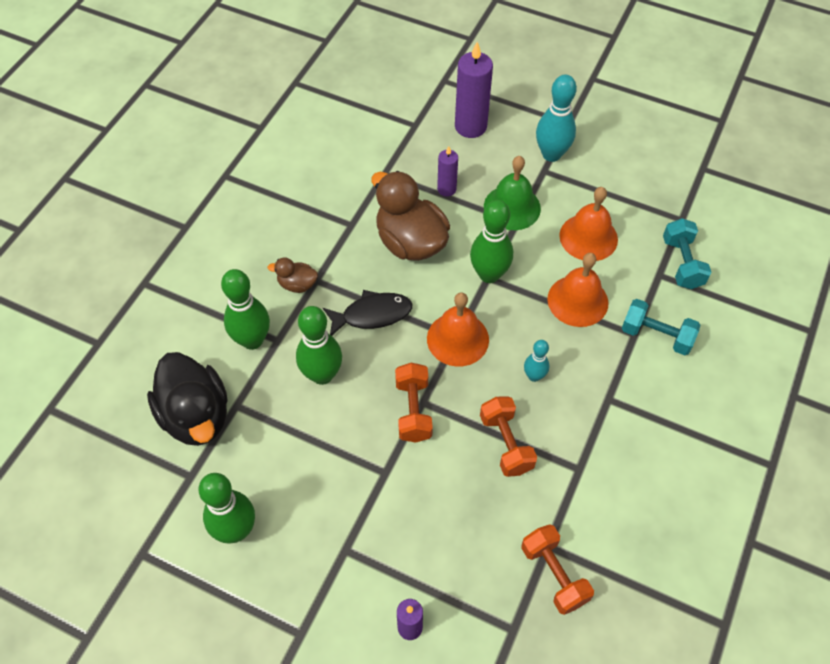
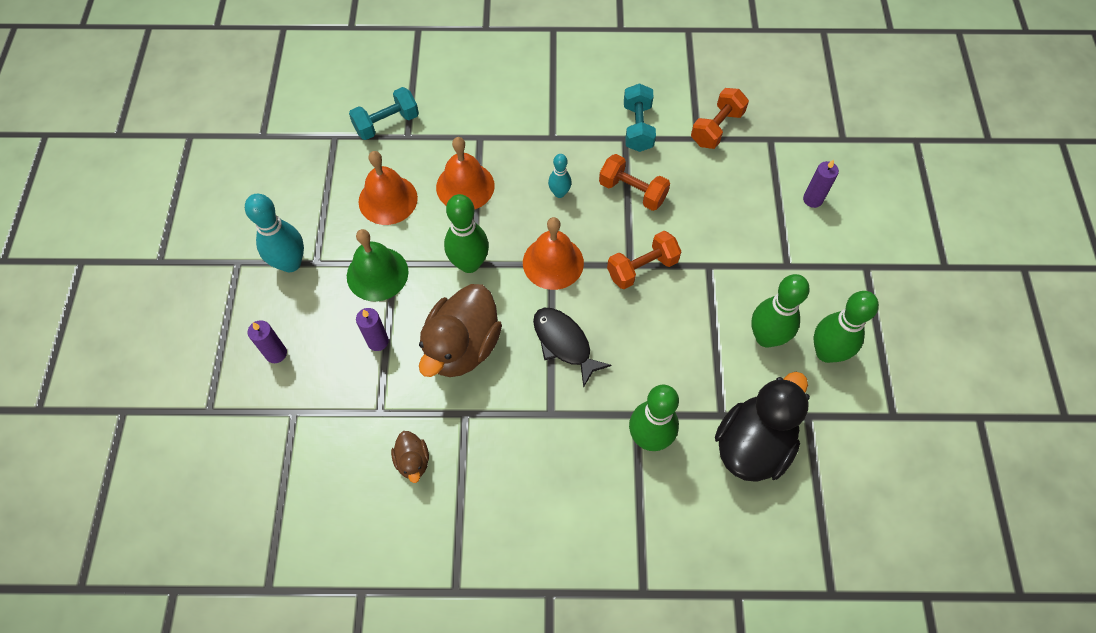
camera: 115 degrees left, 5 degrees up
(297, 284) = (565, 429): brown duck -> brown duck (413, 461)
(322, 375) = (650, 356): green bowling pin -> green bowling pin (766, 337)
(470, 126) = (276, 353): purple candle -> purple candle, size x0.56
(506, 443) = (632, 191): orange dumbbell -> orange dumbbell turned 75 degrees clockwise
(656, 336) = (474, 122): turquoise dumbbell -> turquoise dumbbell (637, 127)

